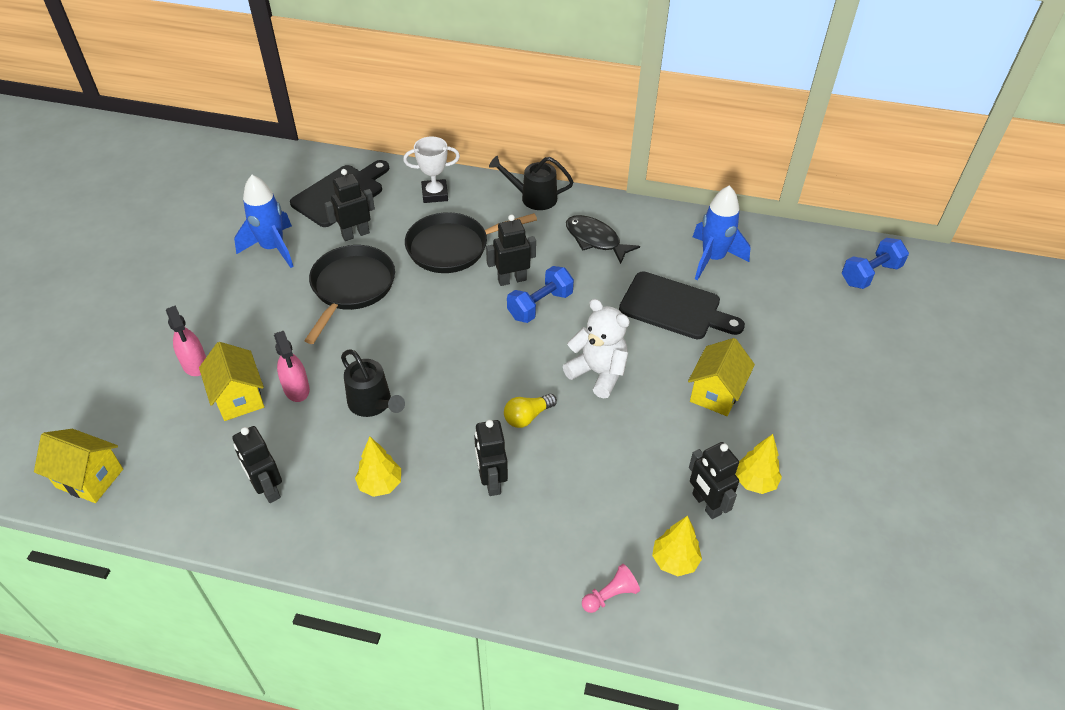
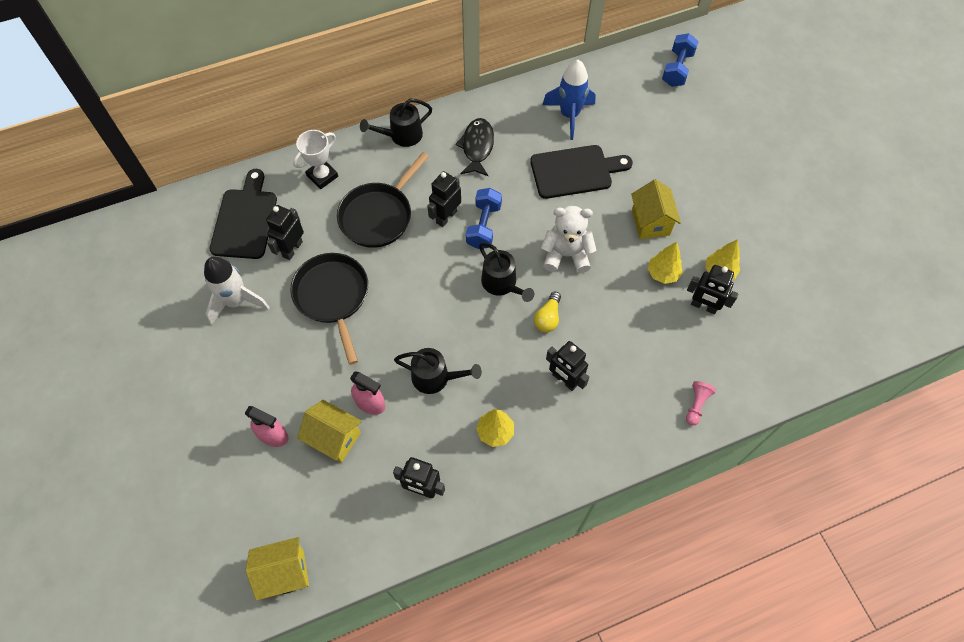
camera: 35 degrees left, 15 degrees up
(273, 248) = (237, 301): blue rocket -> white rocket
(510, 362) = (502, 284): none -> black watering can
(595, 240) = (477, 147): black fish -> black fish turned 90 degrees clockwise
(674, 561) = (714, 356): yellow tree -> yellow tree (662, 274)

